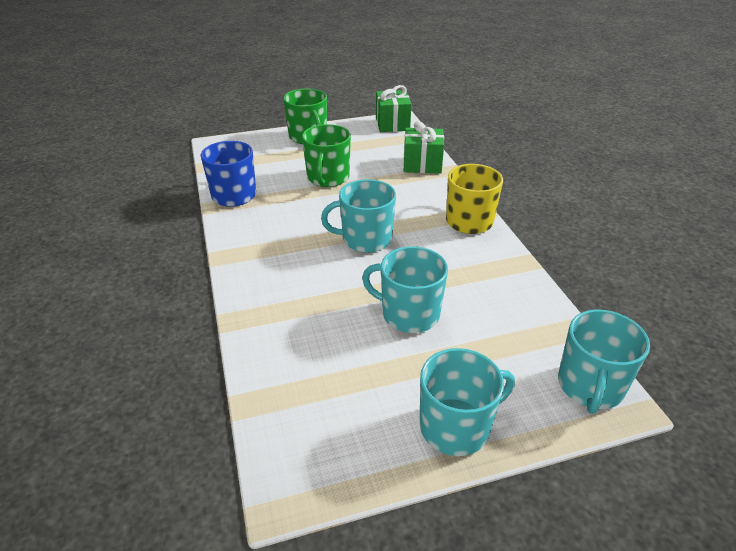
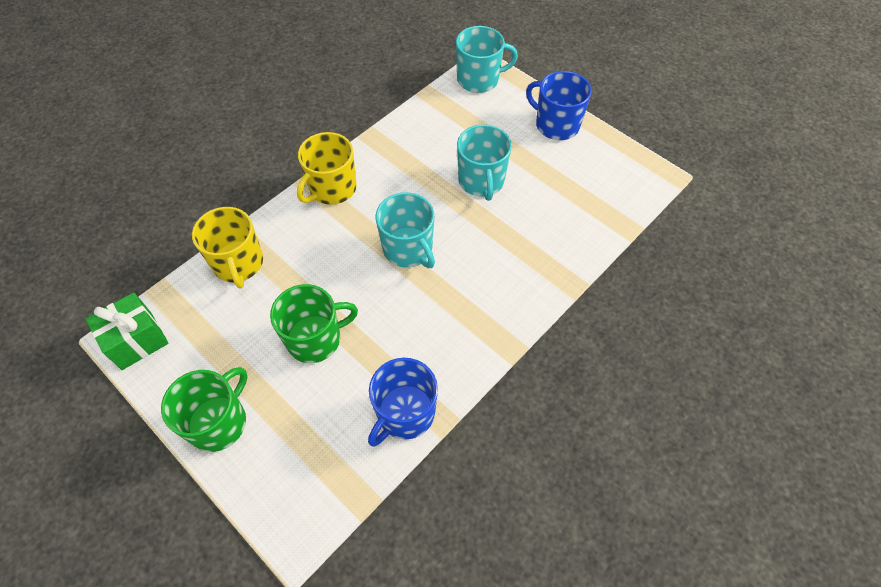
camera: 120 degrees left, 20 degrees up
(422, 164) = (238, 263): green gift -> yellow mug
(456, 426) = (556, 125): turquoise mug -> blue mug

